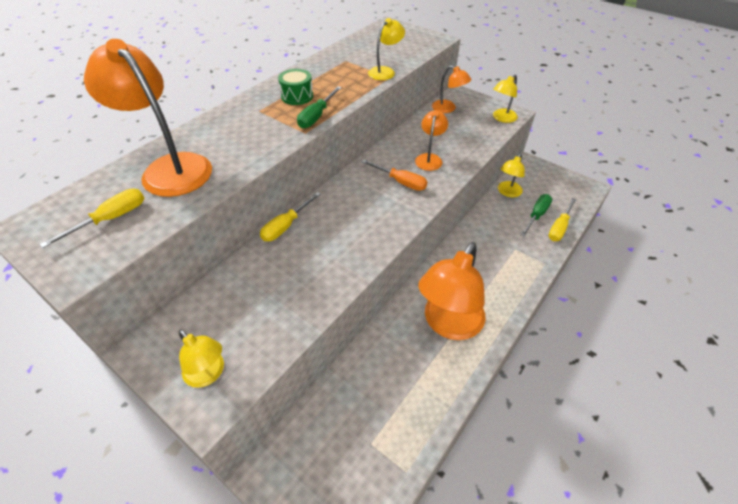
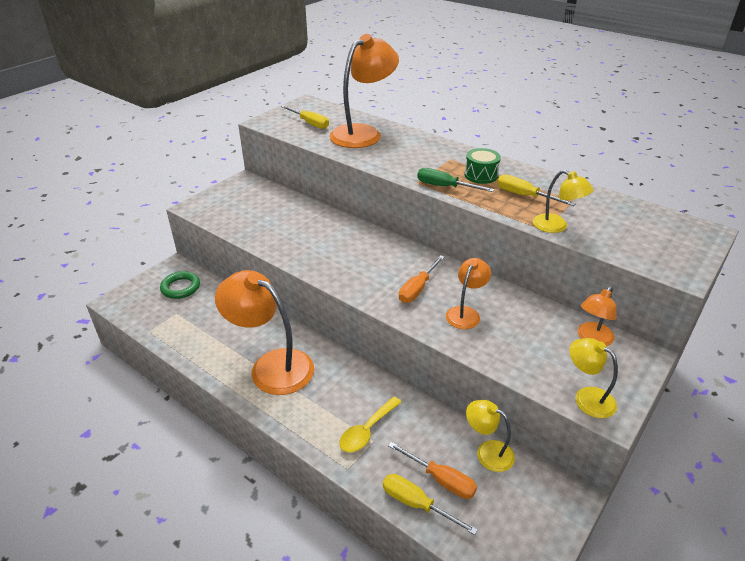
camera: 90 degrees right, 10 degrees down
(208, 374) = (218, 204): yellow lamp -> none
(286, 226) = (351, 222): yellow screwdriver -> yellow screwdriver (524, 196)
(316, 451) = (180, 287): none -> green ring
(429, 158) = (465, 313): orange lamp -> orange lamp turned 75 degrees counterclockwise
(507, 253) = (367, 431): none -> yellow spoon
(536, 215) = (440, 479): green screwdriver -> orange screwdriver

